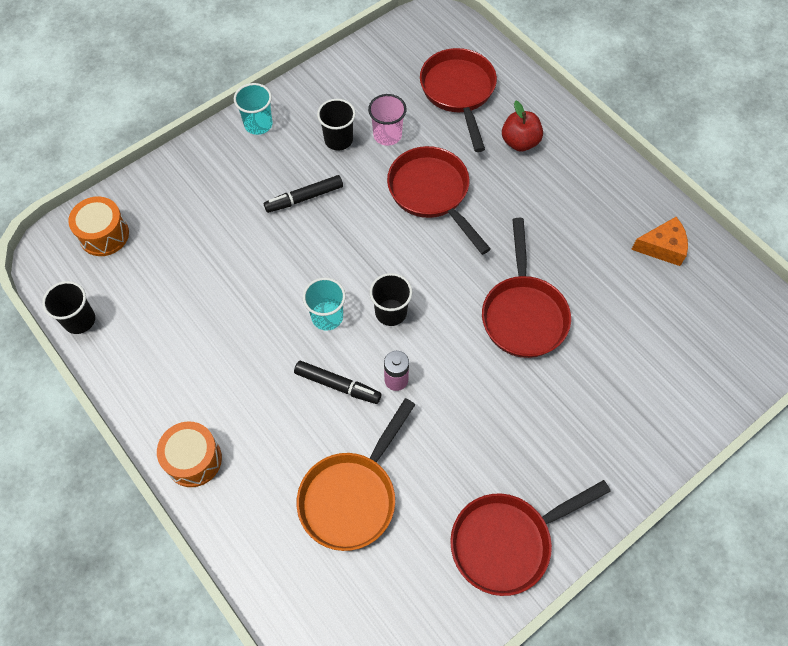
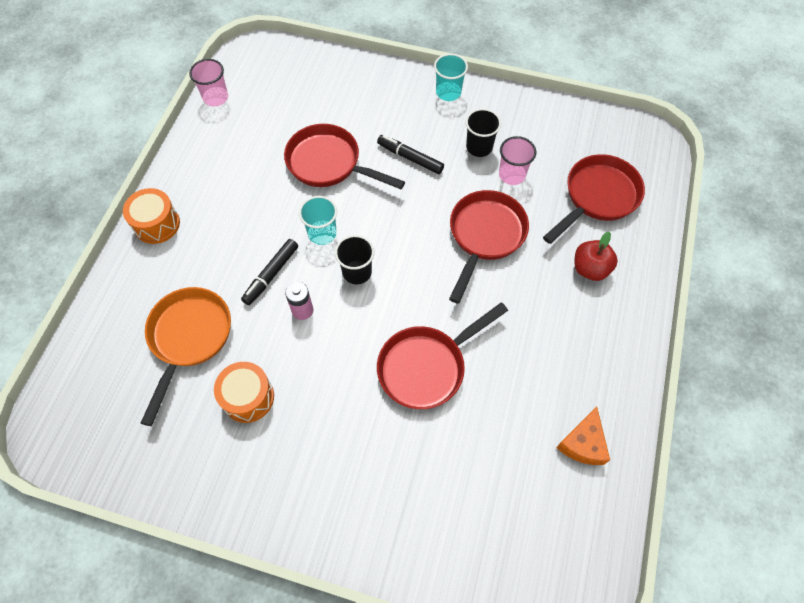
camera: 55 degrees right, 0 degrees up
(79, 320) = (215, 98): black cup -> pink cup
(104, 235) = (288, 68): orange drum -> orange drum (248, 397)
(337, 385) = (271, 274): black marker -> black marker turned 45 degrees clockwise
(352, 496) = (189, 338): orange pan -> orange pan turned 105 degrees clockwise
(507, 542) = (217, 471): red pan -> red pan (329, 164)
(662, 247) = (583, 443): orange cheese -> orange cheese turned 60 degrees clockwise

